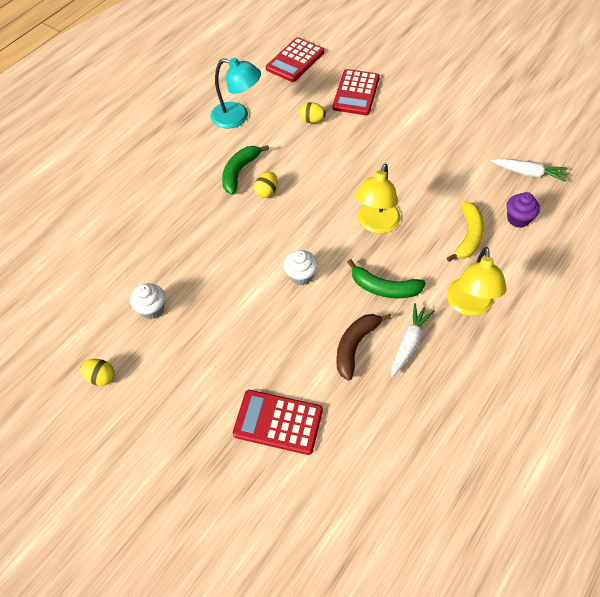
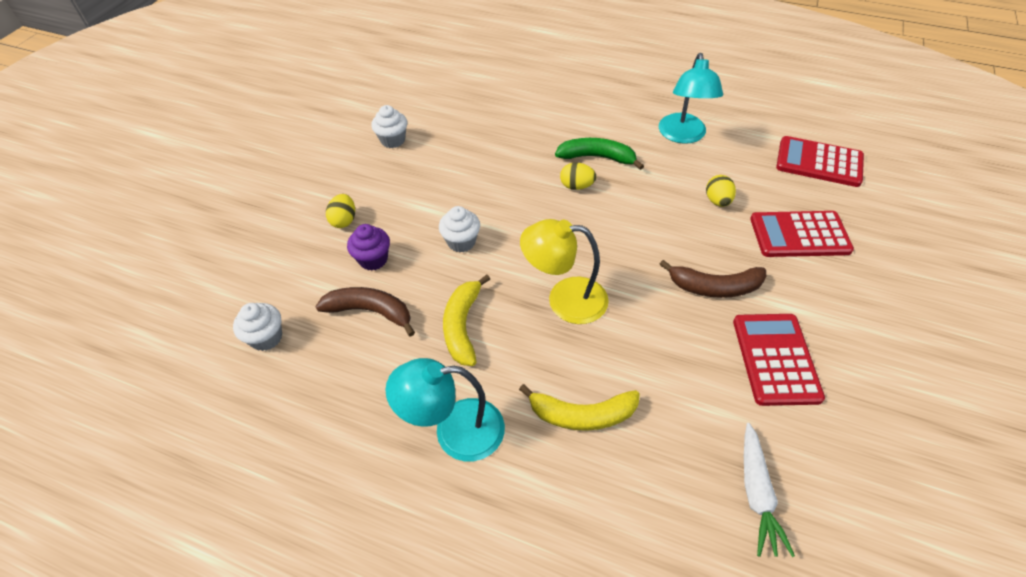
camera: 75 degrees right, 5 degrees down
(101, 377) = (313, 129): yellow egg -> yellow egg (344, 220)
(278, 422) = (268, 263): red calculator -> red calculator (775, 359)
(363, 424) = (266, 337): none -> white cupcake
(384, 288) = (462, 326): green banana -> yellow banana
(387, 146) = (714, 287): none -> brown banana
(409, 343) = (382, 367): white carrot -> none
(469, 306) = (455, 431): yellow lamp -> turquoise lamp
(518, 219) = (644, 485): purple cupcake -> purple cupcake (373, 259)

